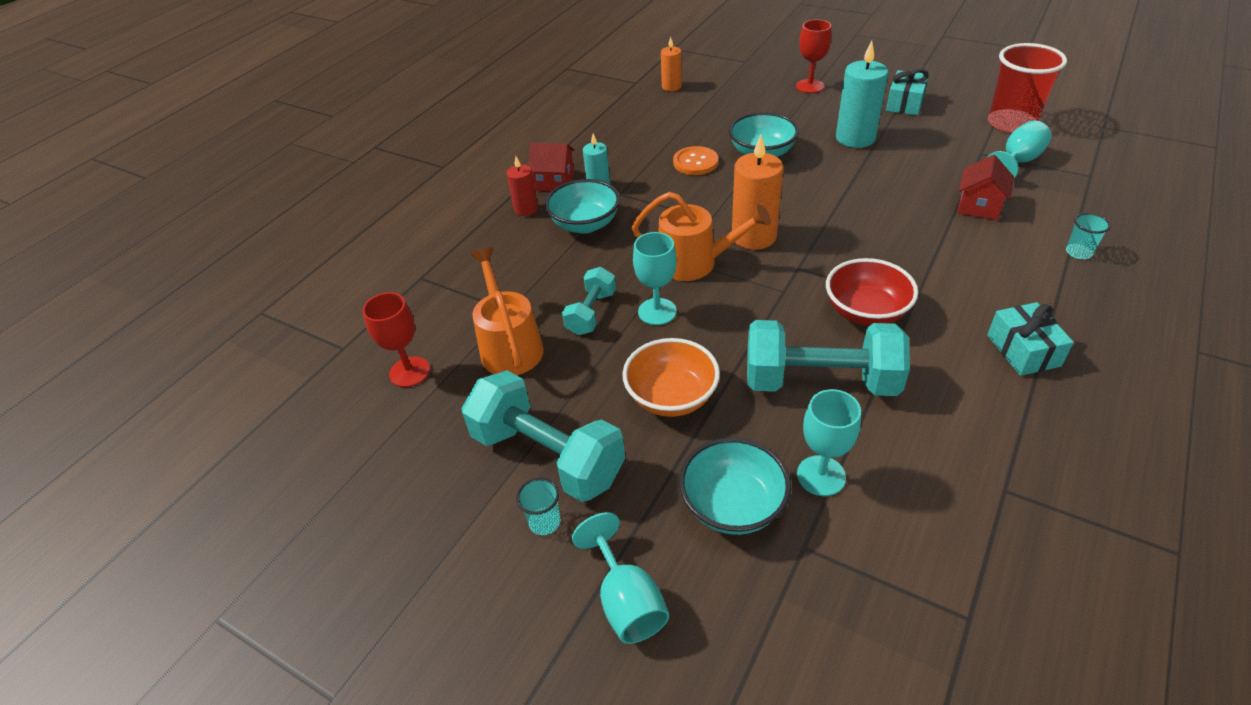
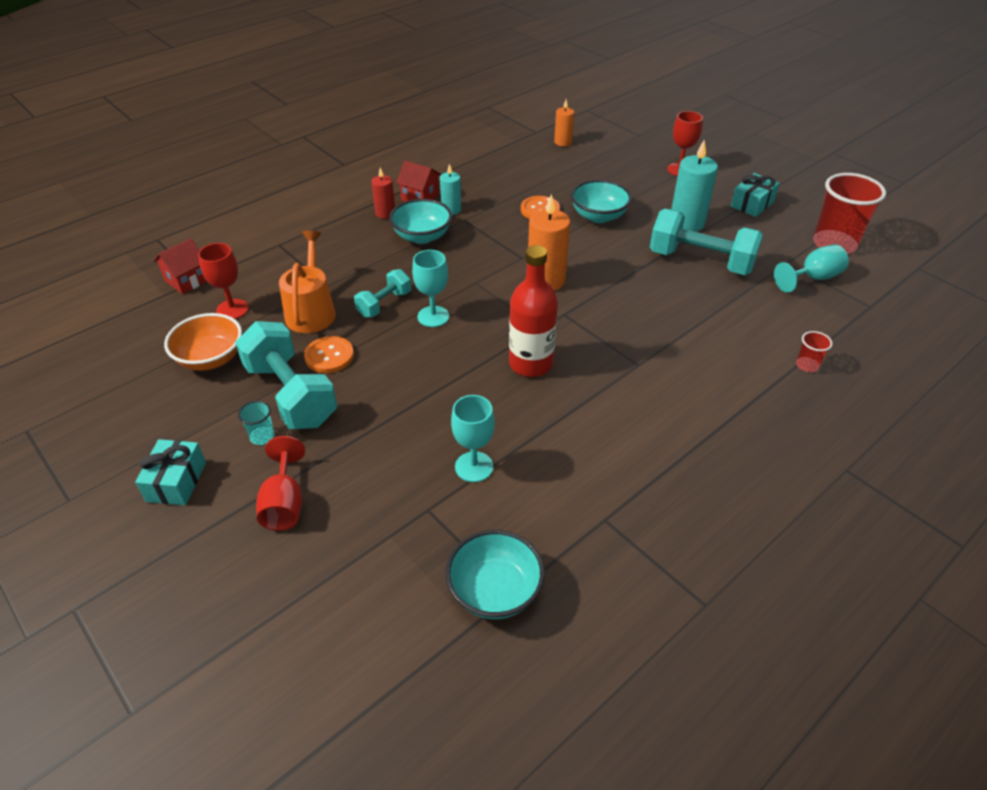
camera: 15 degrees right, 0 degrees up
(565, 394) = (329, 356): none -> orange button
(627, 601) = (284, 504): turquoise goblet -> red goblet
(671, 397) = (403, 380): orange bowl -> orange bowl (211, 359)
(694, 262) = (486, 288): orange watering can -> none
(733, 505) = (397, 466): turquoise bowl -> turquoise bowl (495, 591)
(801, 334) = (531, 364): none -> red bottle
(820, 381) = (520, 402): turquoise dumbbell -> turquoise dumbbell (700, 261)
(865, 312) = (593, 362): red bowl -> none
(979, 206) = (750, 306): red house -> red house (187, 280)
(1023, 350) = (698, 426): turquoise gift -> turquoise gift (176, 481)
(1078, 252) = (807, 365): turquoise cup -> red cup

